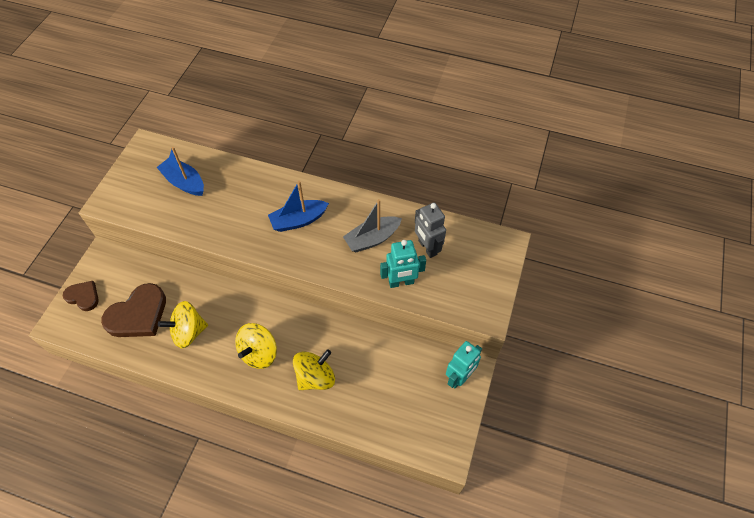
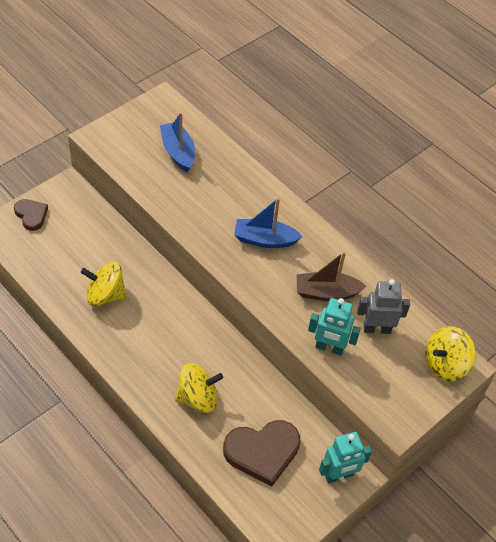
camera: 25 degrees right, 5 degrees down
(138, 315) = (70, 256): brown heart -> brown heart (262, 452)
(259, 353) = (158, 348): yellow spinning top -> yellow spinning top (445, 364)
(372, 239) = (326, 293): grey boat -> brown boat
(427, 248) = (377, 329): grey robot -> grey robot turned 90 degrees clockwise

